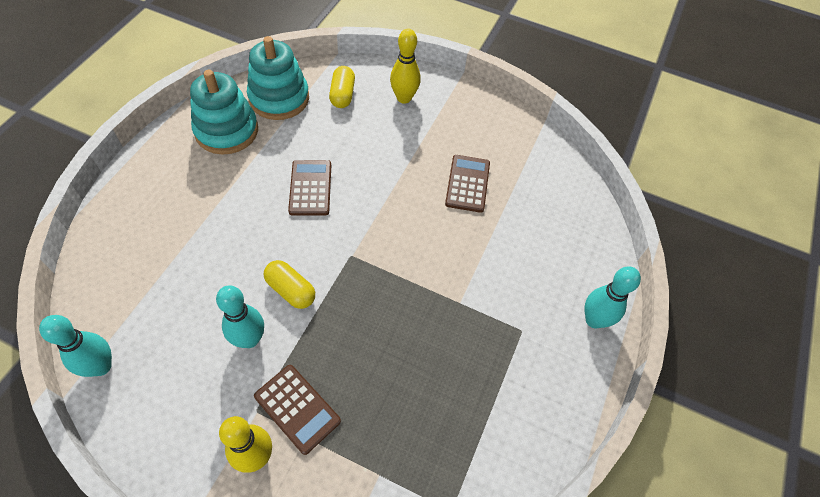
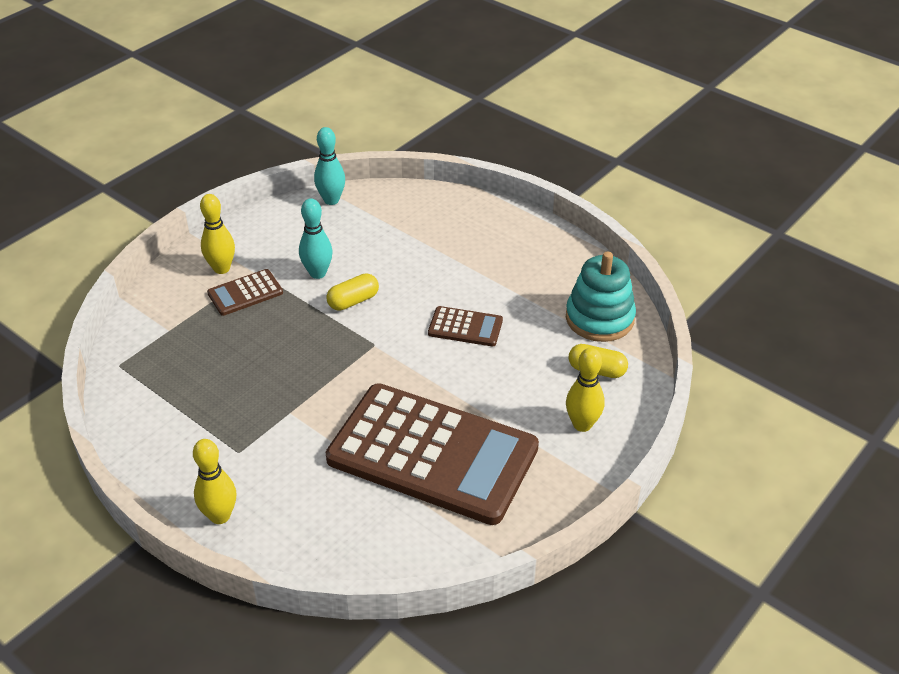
camera: 110 degrees right, 15 degrees down
(226, 131) = (558, 277): turquoise stacking toy -> none
(467, 184) = (432, 454): brown calculator -> brown calculator, size x2.45
(594, 320) = (220, 516): turquoise bowling pin -> yellow bowling pin

